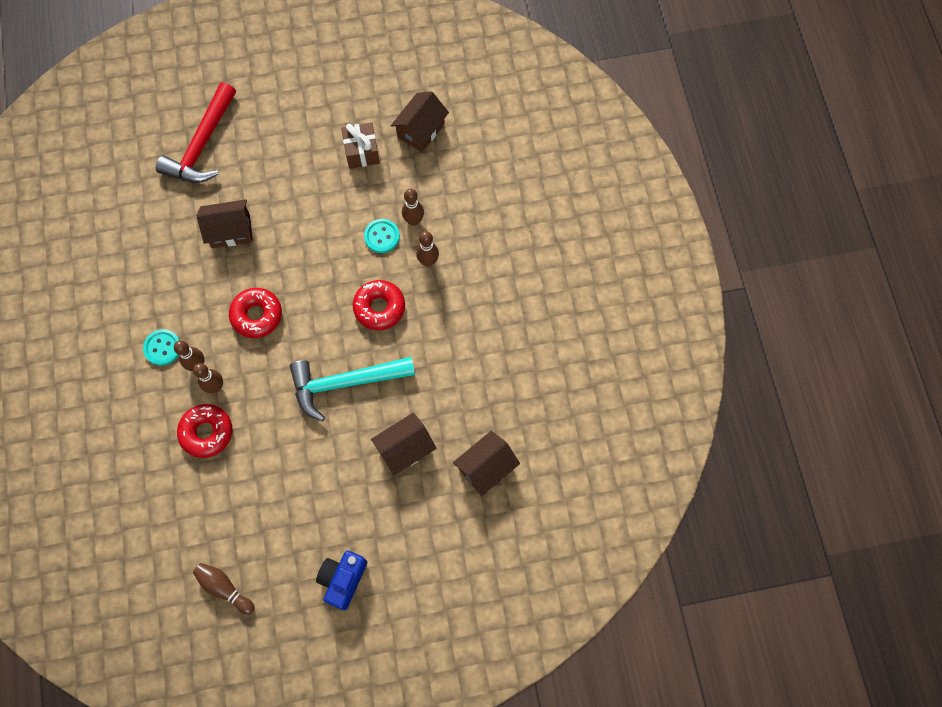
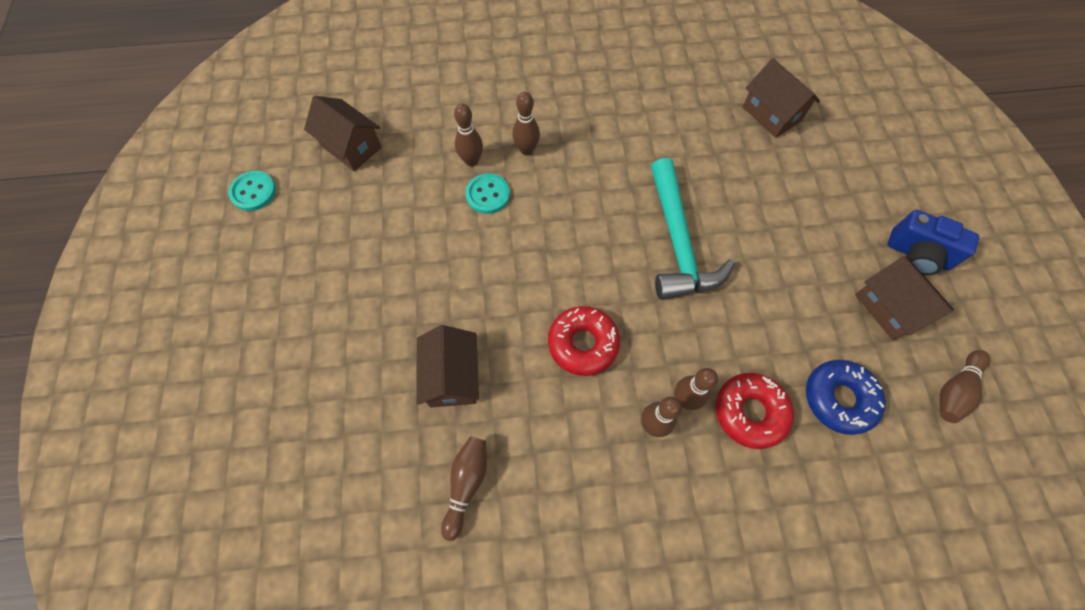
camera: 85 degrees left, 5 degrees down
(158, 249) = (466, 484): none -> brown bowling pin
(162, 348) = (625, 476): turquoise button -> turquoise button (253, 192)
(202, 144) = (303, 416): red hammer -> none
(217, 498) = (839, 399): none -> blue donut
(361, 152) = (365, 210): brown gift -> none
(379, 307) = (581, 202): red donut -> none
(405, 449) = (756, 185): brown house -> brown house (889, 307)

